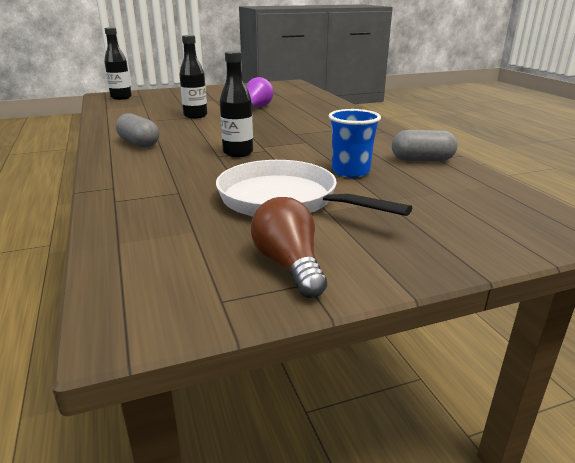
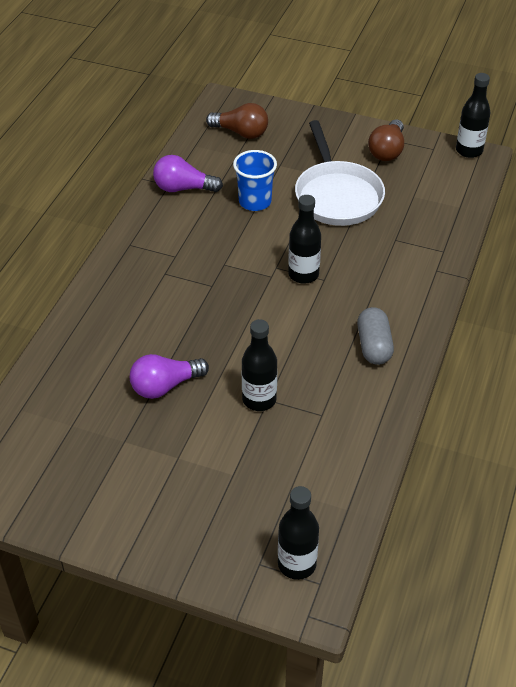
camera: 140 degrees left, 20 degrees up
(151, 327) = (469, 150): none -> black bottle
(422, 160) = (183, 188): grey capsule -> purple light bulb
(481, 210) = (241, 132): none -> brown light bulb

